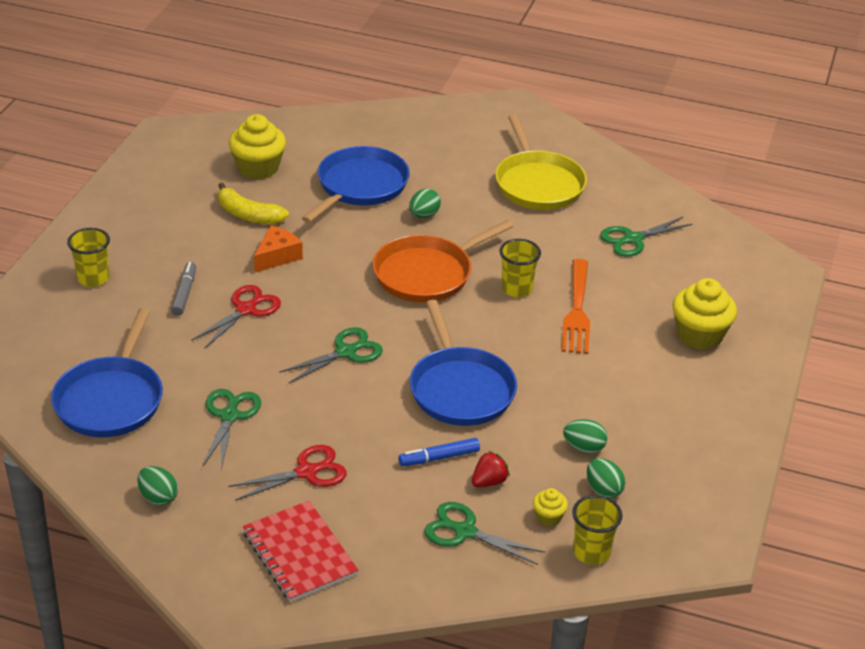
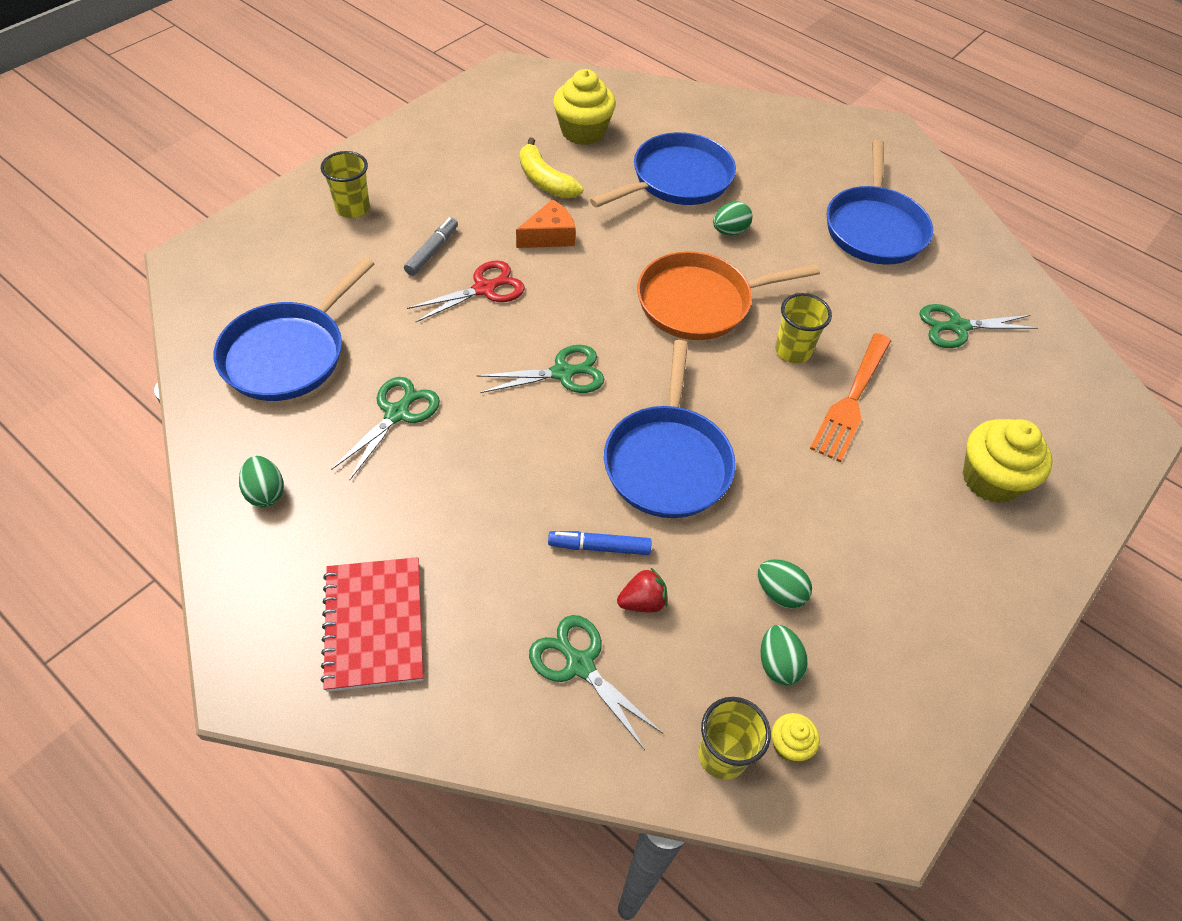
camera: 20 degrees right, 15 degrees up
(307, 472) = (441, 515): red scissors -> none
(538, 184) = (874, 228): yellow pan -> blue pan
(548, 517) = (692, 680): yellow cupcake -> yellow cupcake (789, 745)

